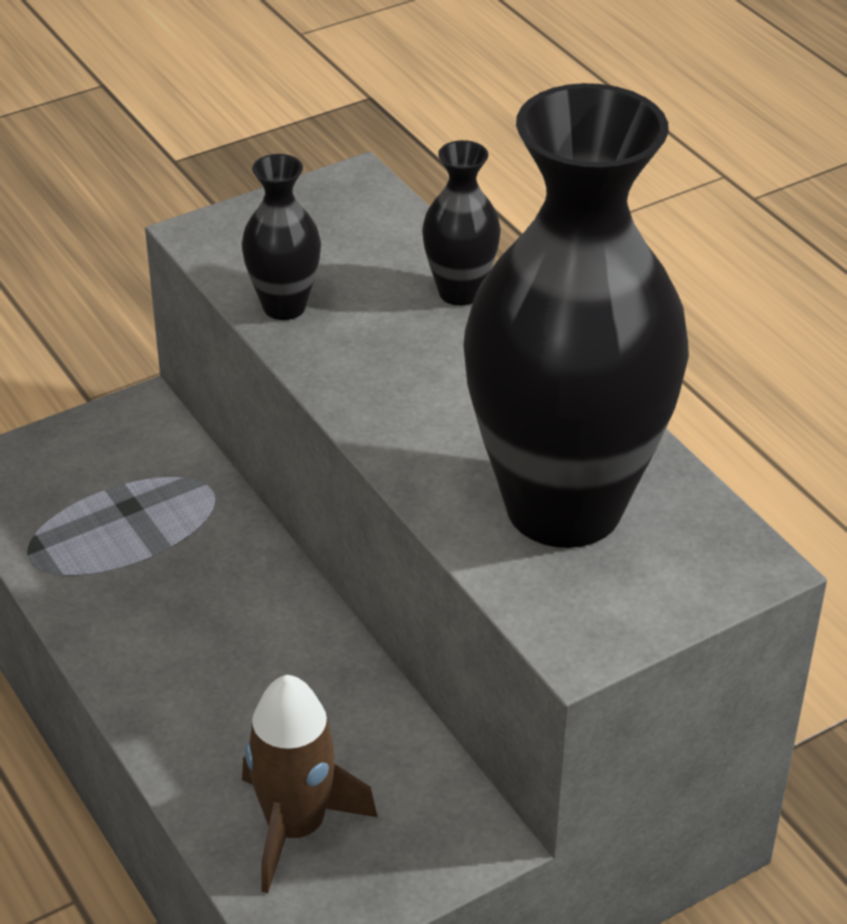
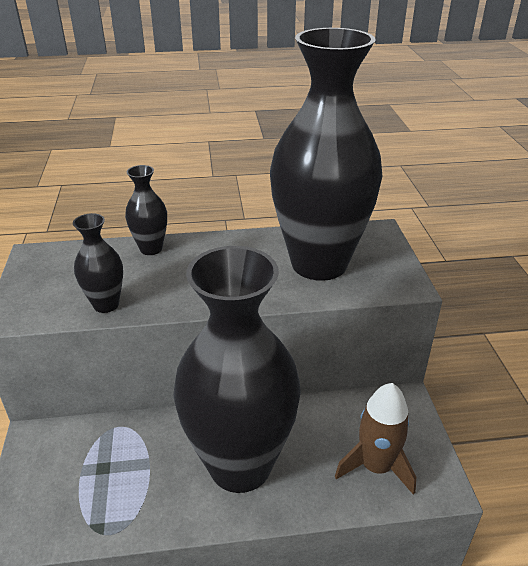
camera: 65 degrees left, 5 degrees down
(209, 653) = (240, 465): none -> black vase

